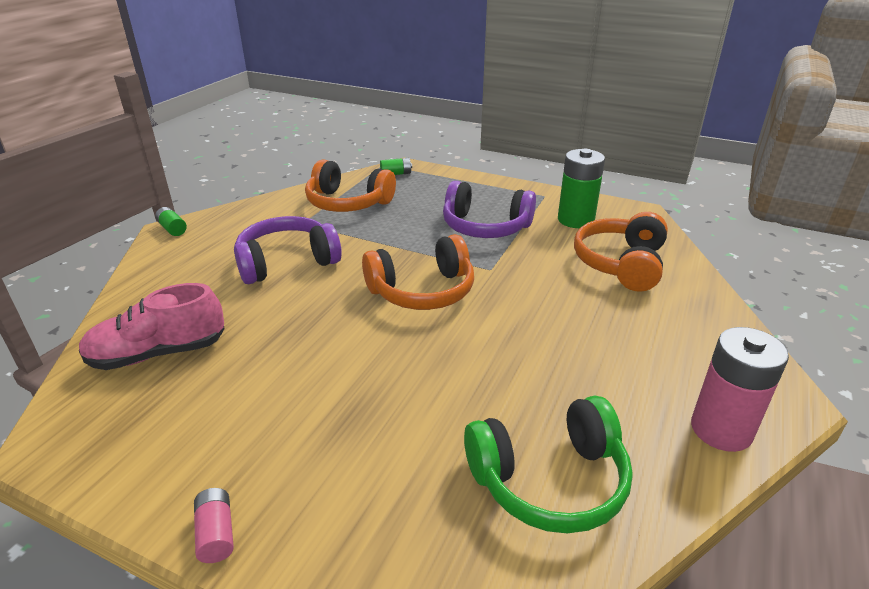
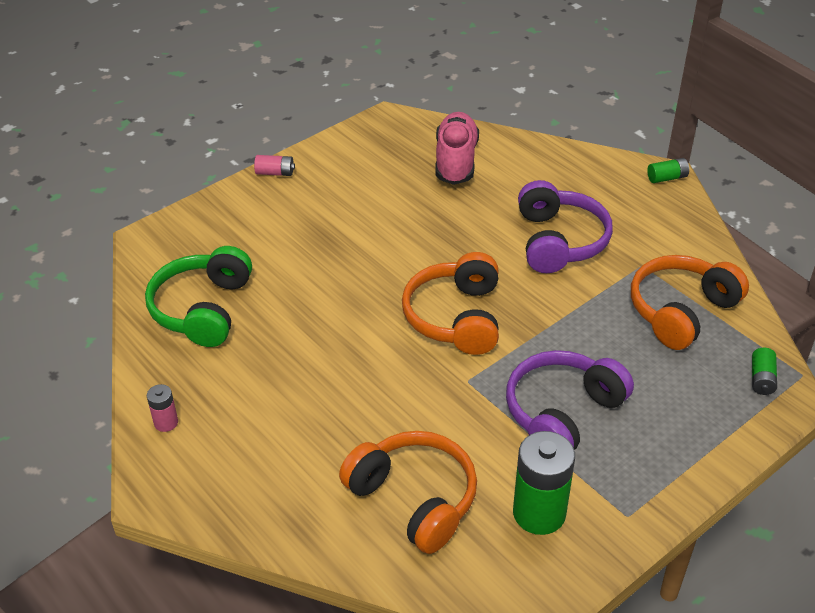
camera: 115 degrees right, 10 degrees up
(721, 429) = (166, 422): pink battery -> pink battery, size x0.49

